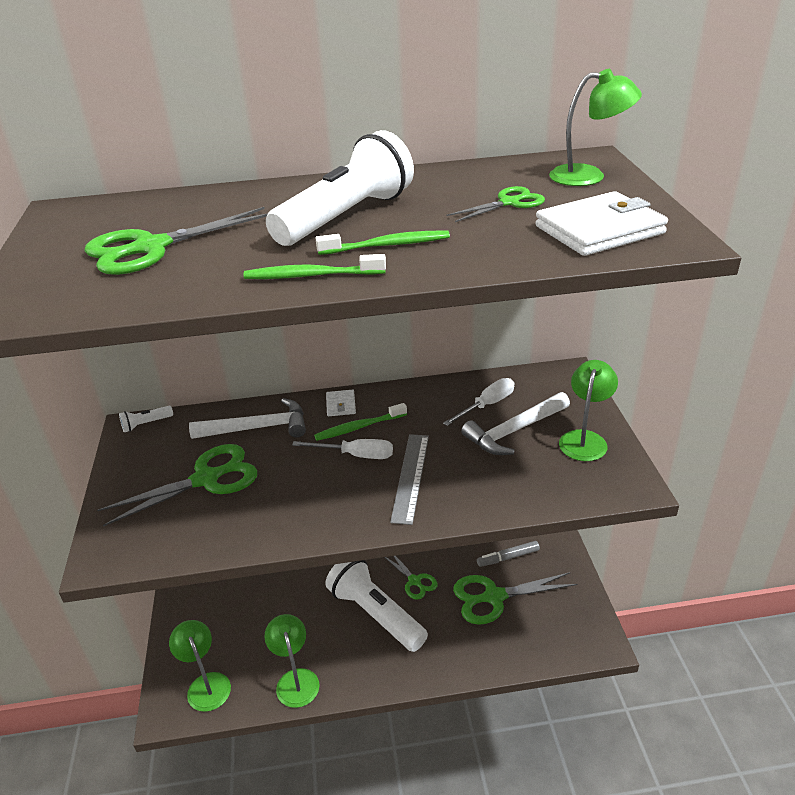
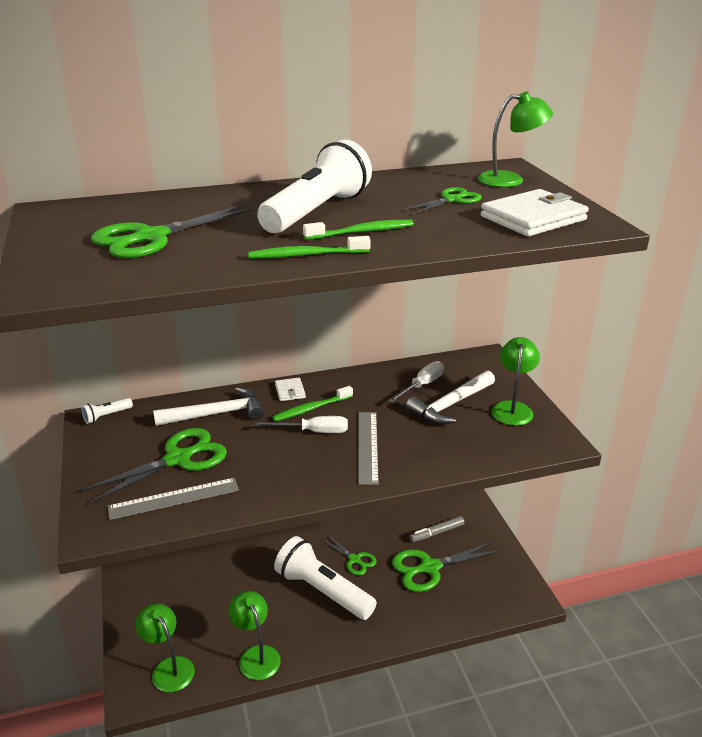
camera: 10 degrees left, 5 degrees down
(191, 525) = (174, 498): none -> grey ruler

